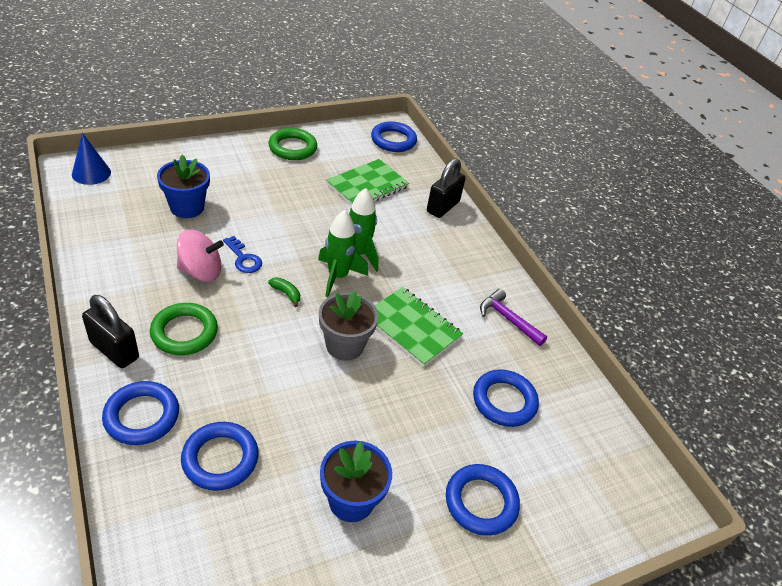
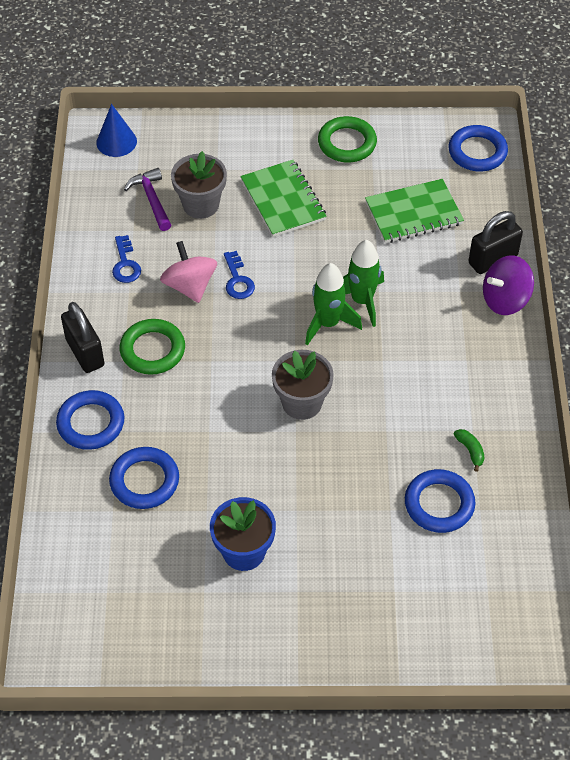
camera: 30 degrees right, 10 degrees up
(131, 265) = (125, 264): none -> blue key
(187, 207) = (201, 205): blue flower pot -> grey flower pot
(201, 271) = (190, 286): pink spinning top -> pink spinning top turned 135 degrees counterclockwise
(286, 293) = (266, 331): green banana -> green banana (470, 451)
(412, 327) = (381, 401): green notebook -> green notebook (283, 200)
(467, 232) = (505, 300): none -> purple spinning top
(481, 502) = (362, 590): blue ring -> none
(507, 319) = (494, 417): purple hammer -> purple hammer (151, 199)

